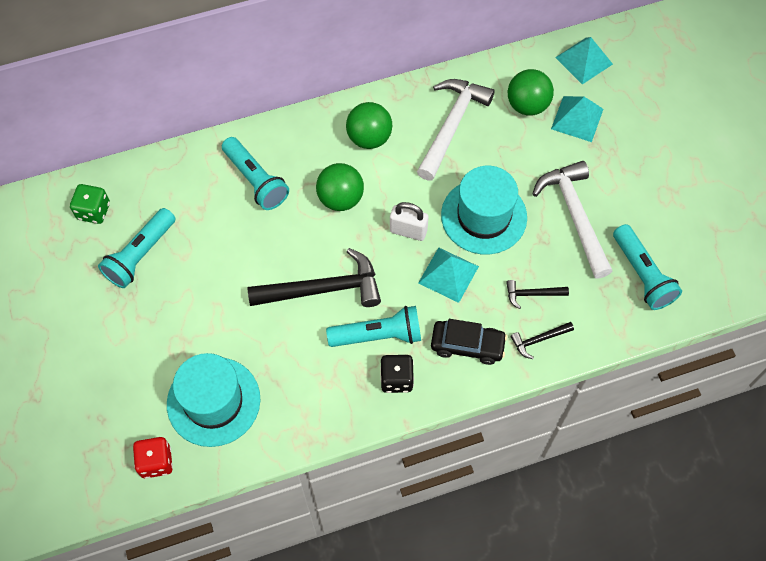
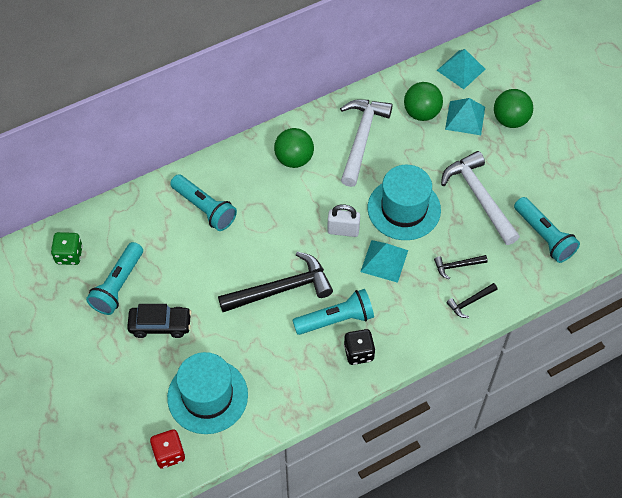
camera: 10 degrees left, 5 degrees down
(340, 198) = (280, 212): green ball -> green ball (510, 120)
(467, 345) = (412, 316): black car -> black car (160, 325)

